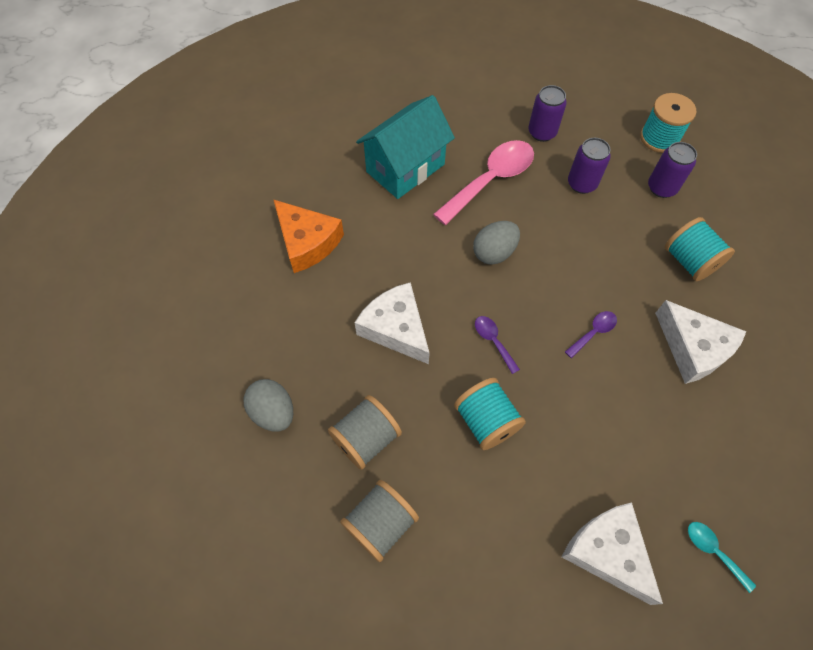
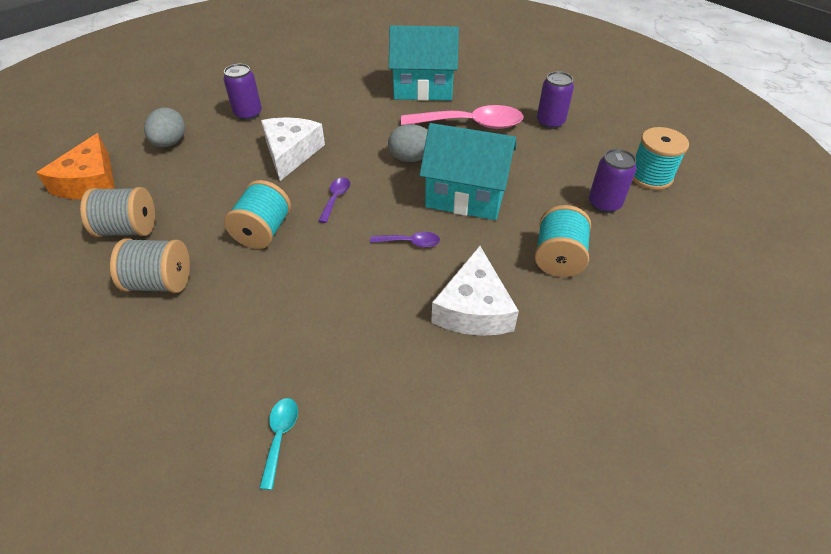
camera: 45 degrees right, 15 degrees down
(307, 242) = (311, 88): orange cheese -> orange cheese (90, 182)
(366, 438) = (190, 188): grey spool -> grey spool (161, 282)
(576, 258) = (465, 197): none -> turquoise house
(582, 184) = (537, 163): purple can -> purple can (248, 114)
(607, 552) = (213, 362): white cheese -> none

